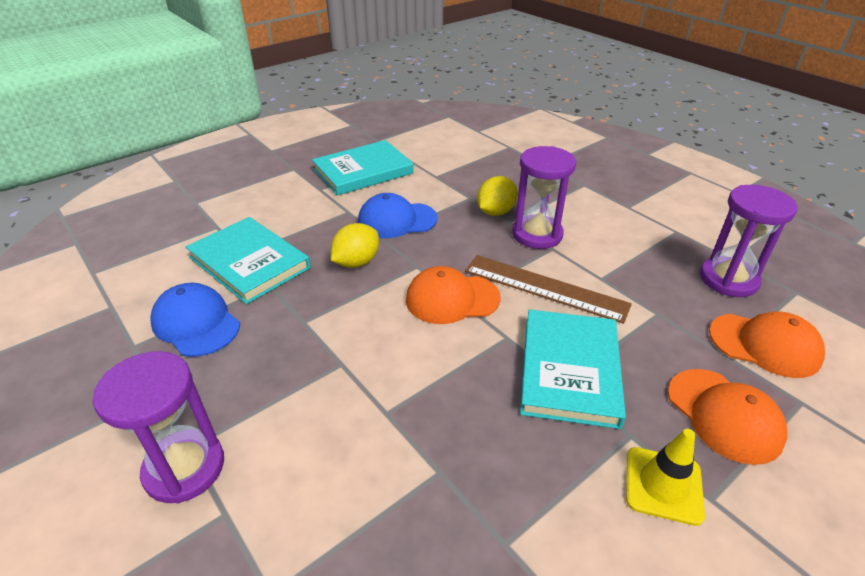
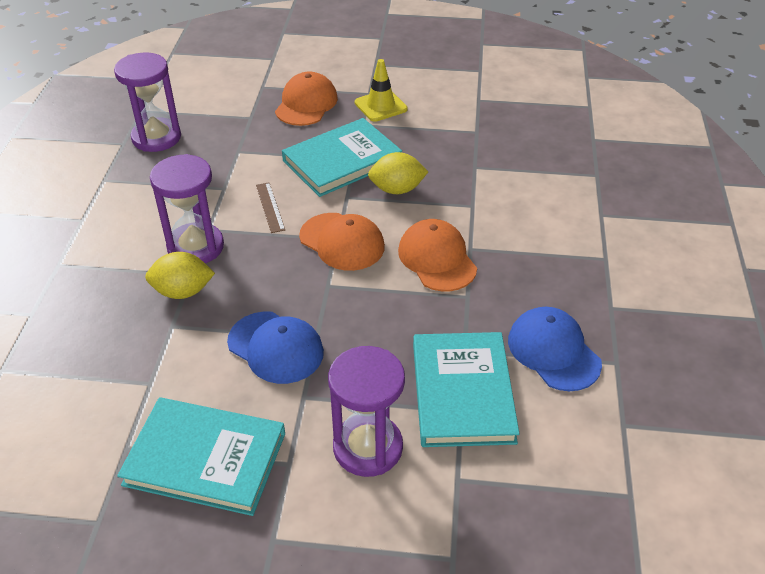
camera: 135 degrees left, 5 degrees up
(184, 468) = (613, 248): purple hourglass -> purple hourglass (368, 447)
(196, 323) = (553, 351): blue cap -> blue cap turned 150 degrees clockwise
(356, 262) = (369, 323): yellow lemon -> yellow lemon (397, 189)
(545, 288) = (270, 207): brown ruler -> brown ruler, size x0.49
(765, 345) = (222, 107): orange cap -> orange cap (437, 259)

